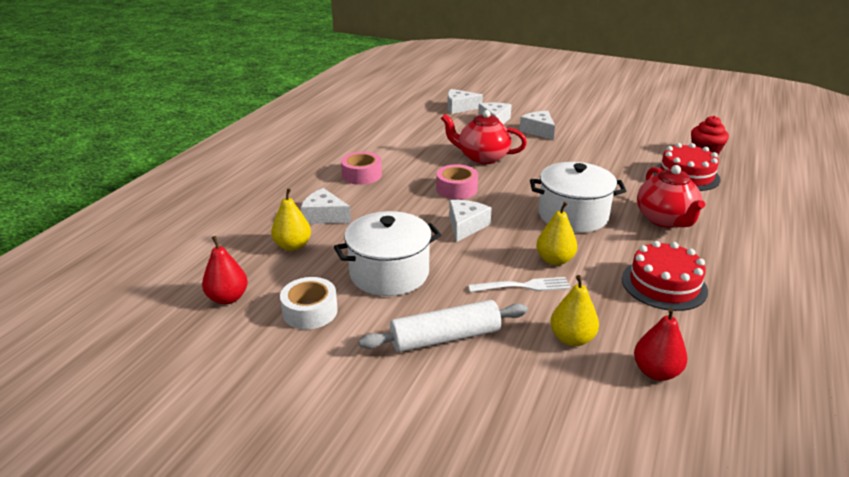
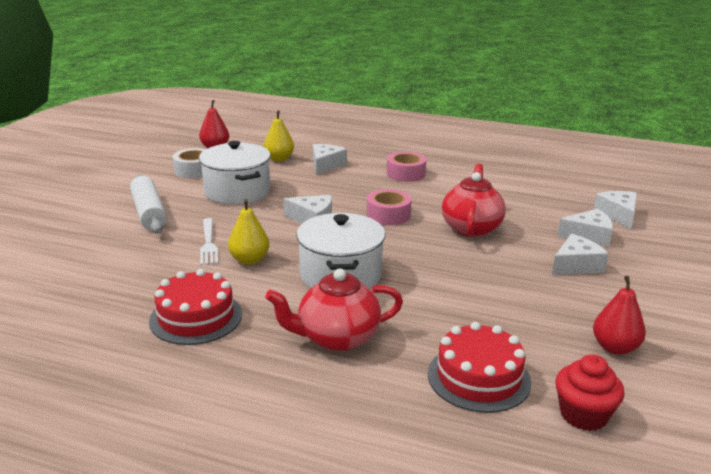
camera: 85 degrees right, 5 degrees down
(572, 339) = (128, 261): yellow pear -> none
(656, 372) = (69, 296): red pear -> red pear (615, 347)

